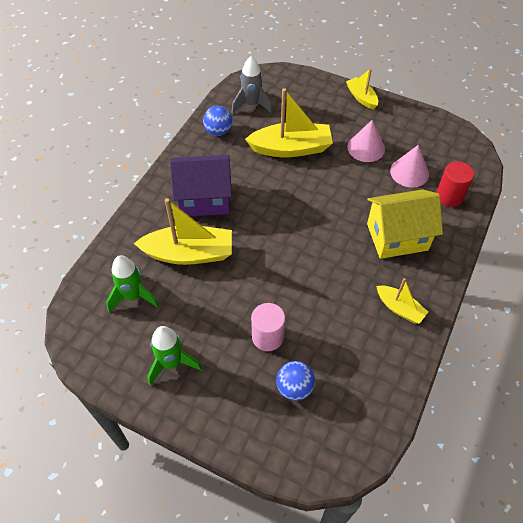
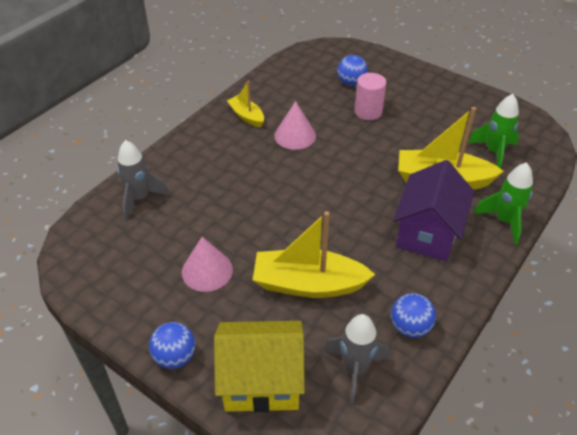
camera: 170 degrees left, 10 degrees down
(172, 363) = (450, 105): green rocket -> green rocket (504, 221)
(204, 199) = (427, 233): purple house -> purple house turned 75 degrees counterclockwise
(361, 97) = (175, 356): yellow boat -> blue ball
(397, 237) = (220, 168): yellow house -> yellow house (261, 382)
(409, 172) = (169, 231): pink cone -> pink cone (295, 135)
(449, 196) = (140, 199): red cylinder -> grey rocket

